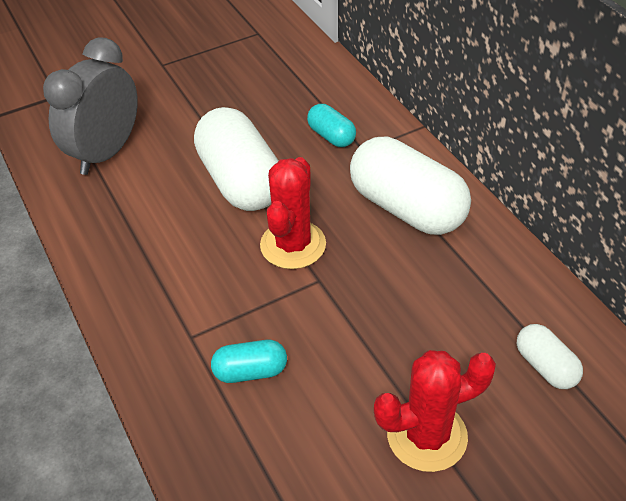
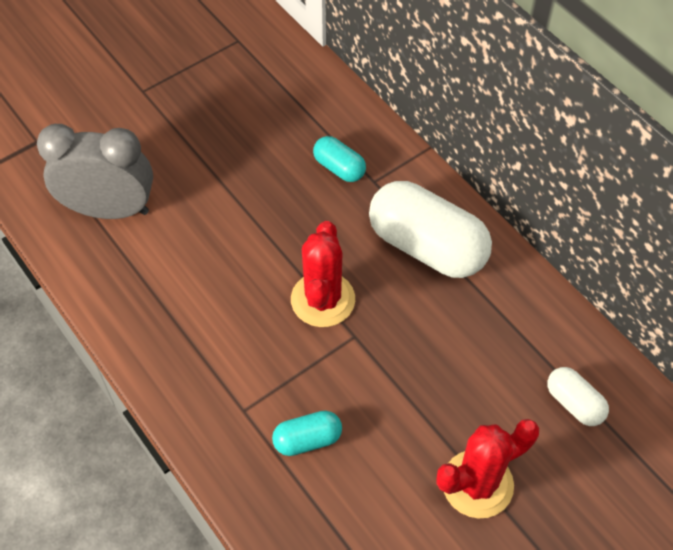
camera: 10 degrees left, 10 degrees up
(106, 153) = (109, 210): grey clock -> grey clock turned 75 degrees clockwise
(240, 181) = (257, 231): white capsule -> none

